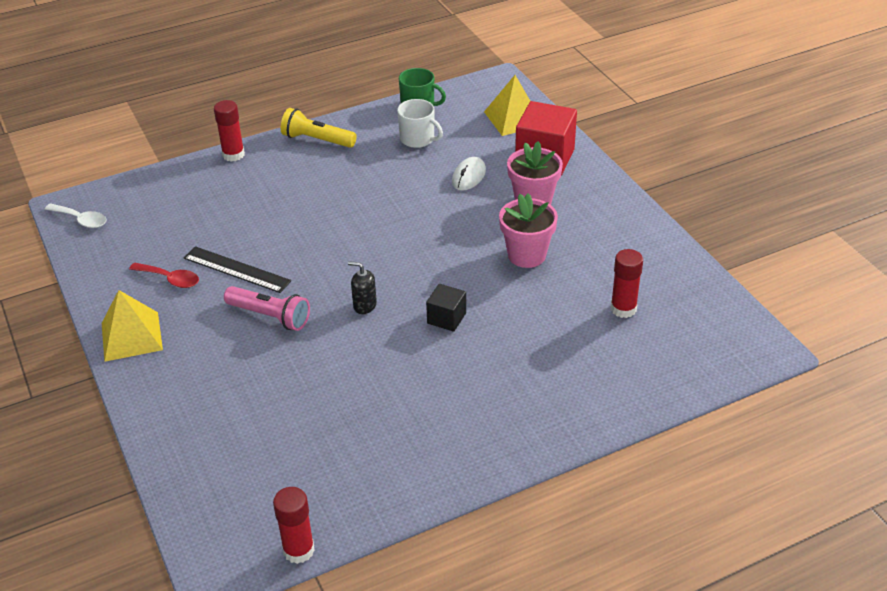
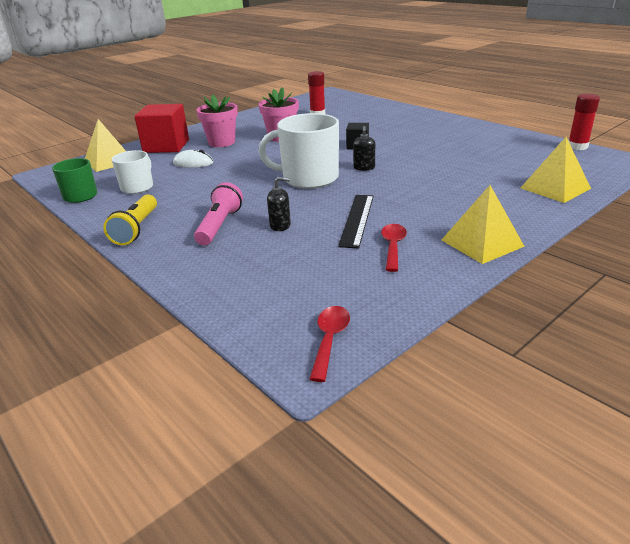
camera: 105 degrees left, 10 degrees down
(81, 220) = (329, 339): white spoon -> red spoon
(193, 448) = (555, 188): none -> yellow pyramid
(233, 155) = (165, 268): red glue stick -> none
(261, 220) = (280, 226): none -> black soap dispenser
(270, 316) = (403, 194): pink flashlight -> pink flashlight (220, 225)
(362, 256) = (309, 178): none -> white mug

